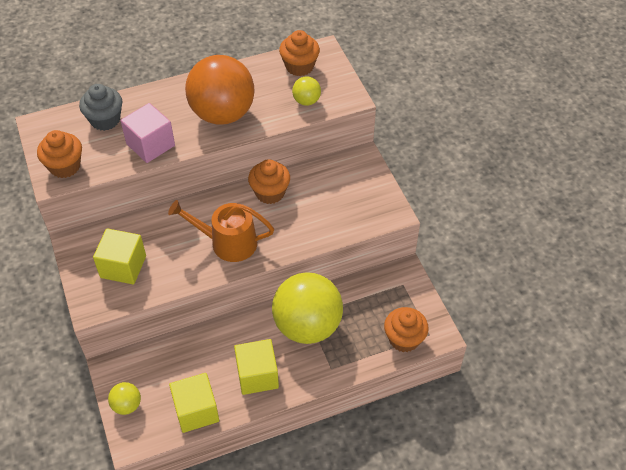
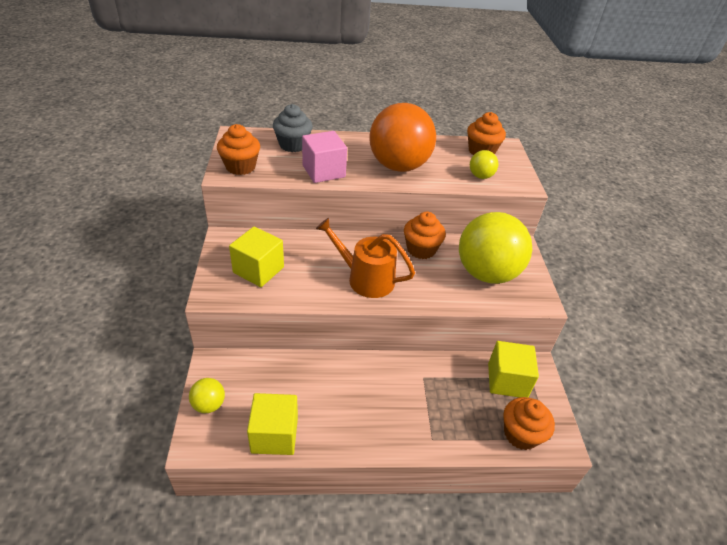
camera: 15 degrees right, 10 degrees down
(257, 375) = (351, 419): yellow cube -> yellow cube (507, 380)
(307, 326) = (420, 387): yellow ball -> yellow ball (486, 273)

